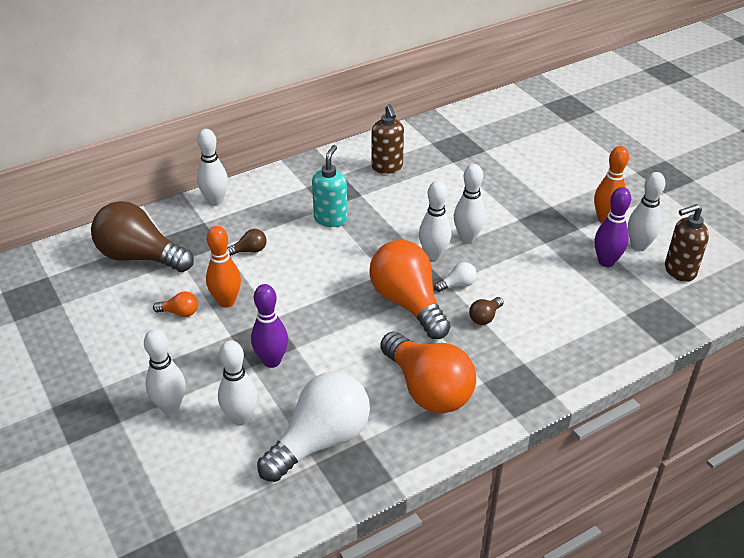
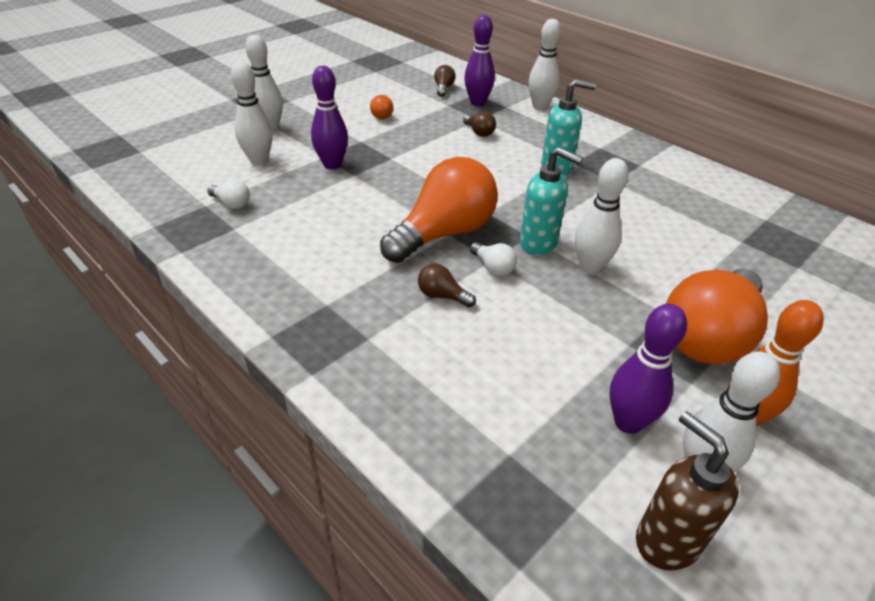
camera: 75 degrees right, 0 degrees up
(140, 257) = (443, 88): brown light bulb -> brown light bulb, size x0.41
(186, 239) = (477, 103): none -> purple bowling pin
(226, 301) = (403, 132): orange bowling pin -> none
(320, 441) = (232, 204): white light bulb -> white light bulb, size x0.41
(387, 167) = (681, 192): brown soap dispenser -> none
(427, 389) = (309, 262): orange light bulb -> orange light bulb (708, 336)
(433, 255) = (538, 243): white bowling pin -> turquoise soap dispenser

